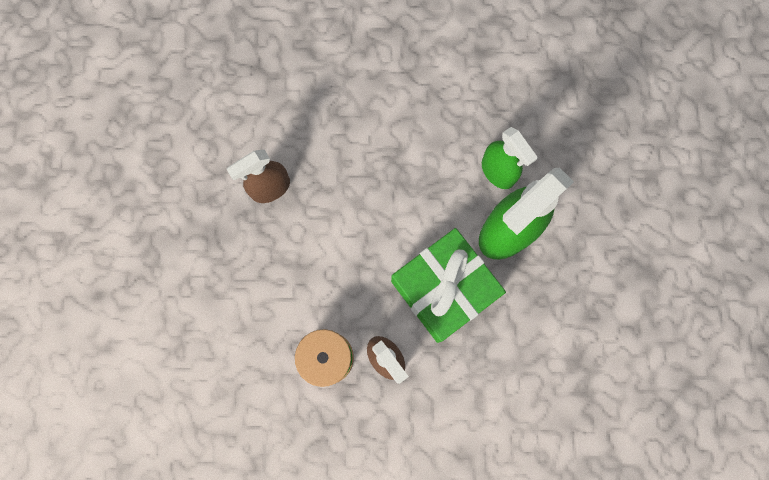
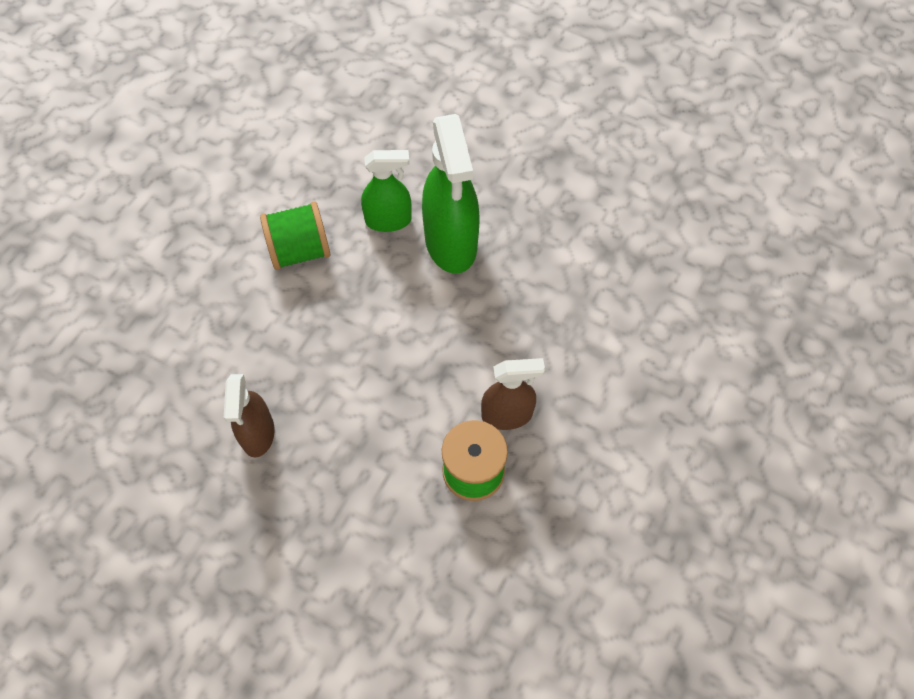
camera: 60 degrees left, 15 degrees down
(430, 123) = (300, 250): none -> green spool
(444, 289) = (471, 326): green gift -> none

